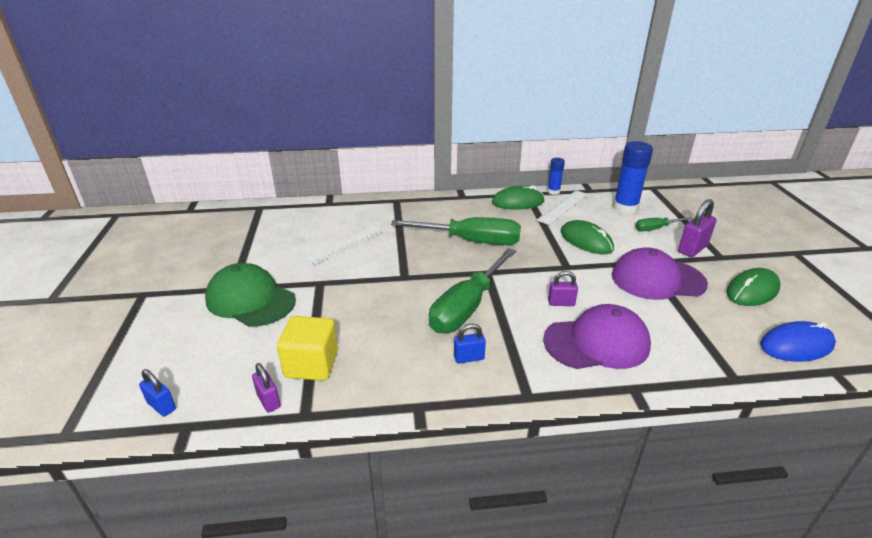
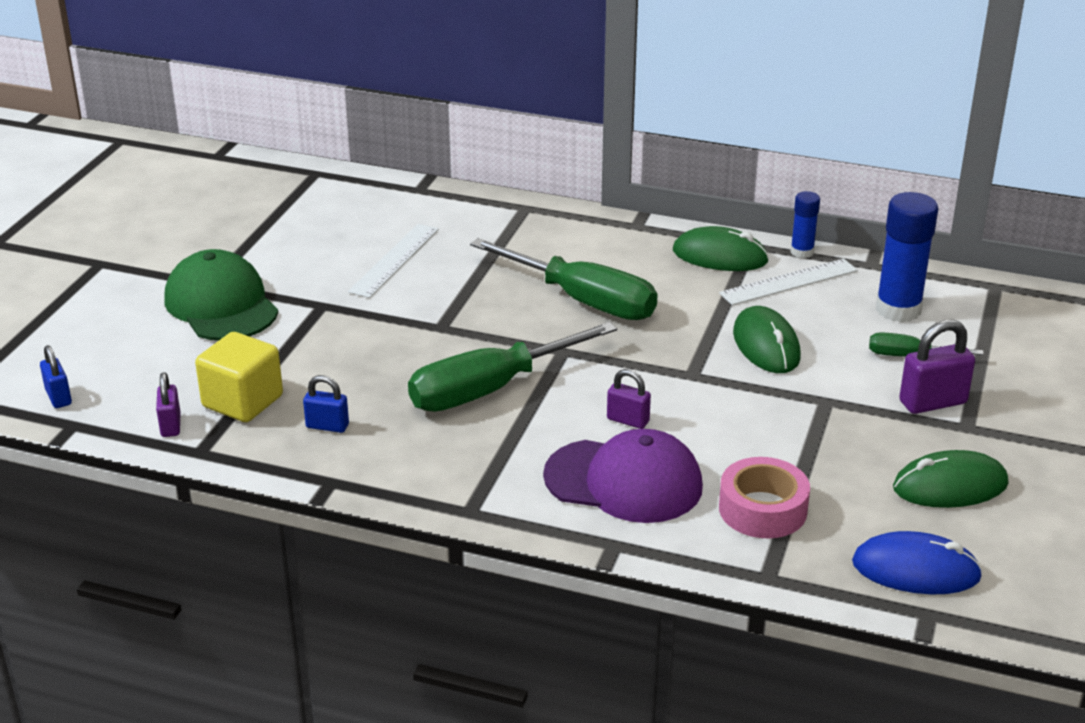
camera: 25 degrees right, 0 degrees up
(345, 245) = (394, 260): white ruler -> white ruler turned 45 degrees counterclockwise
(469, 358) = (436, 449): blue padlock -> blue padlock (327, 426)
(657, 279) = (814, 429): purple cap -> none
(685, 335) = (762, 509): none -> pink tape

